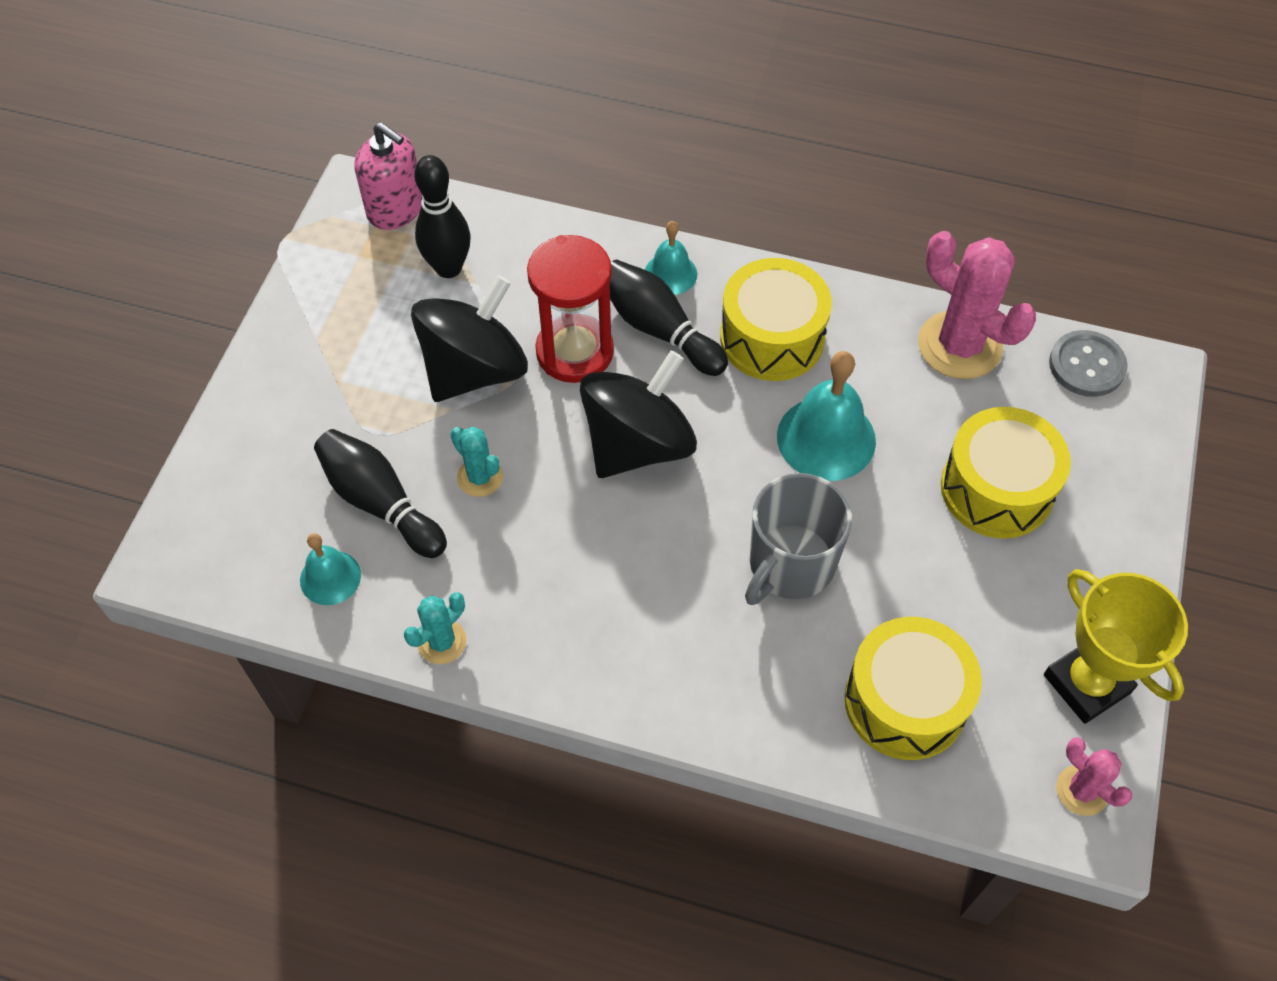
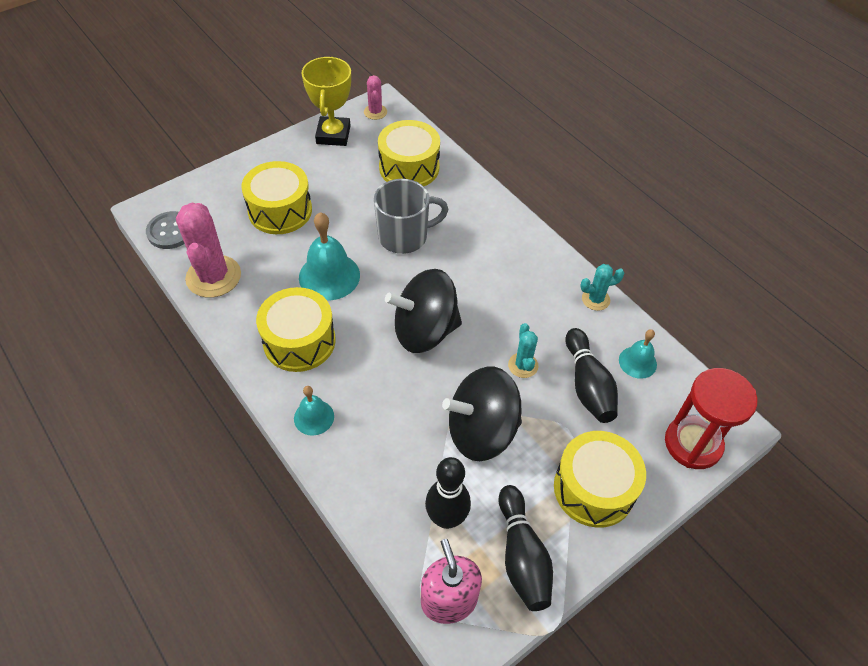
camera: 145 degrees left, 5 degrees down
(306, 386) = (594, 488): none -> yellow drum
(574, 351) = (414, 404): red hourglass -> red hourglass (693, 443)
(659, 329) = (354, 386): black bowling pin -> black bowling pin (522, 556)

